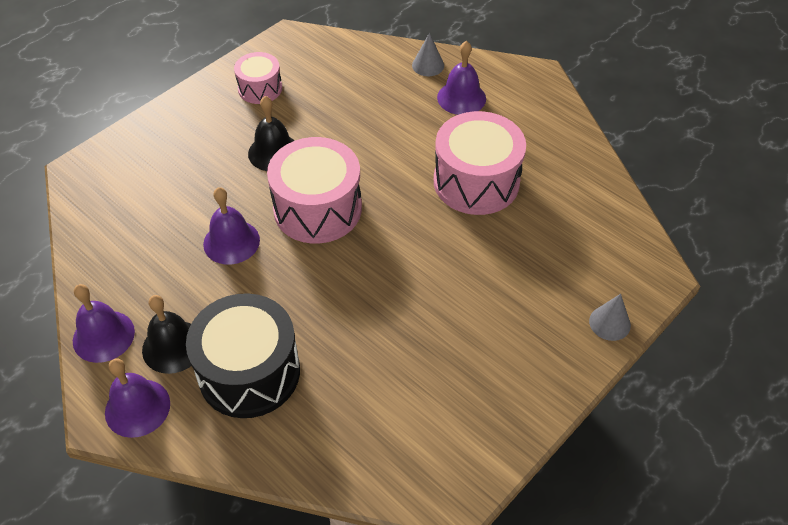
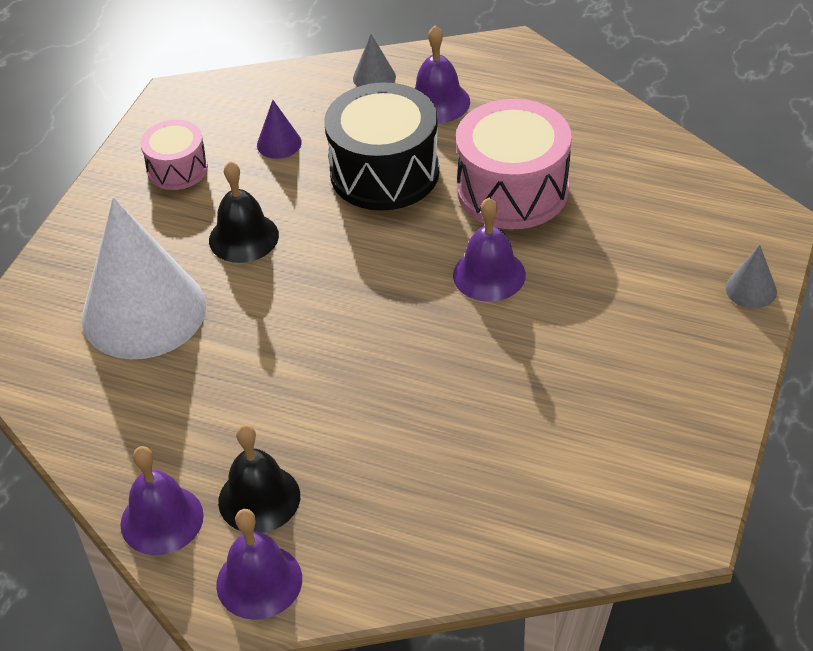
camera: 20 degrees left, 5 degrees down
(179, 182) = (144, 312): none -> white cone
(231, 242) = (256, 357): purple bell -> purple bell (489, 274)
(249, 372) = (372, 491): black drum -> black drum (384, 172)
(317, 209) = (340, 283): pink drum -> none
(336, 92) = (279, 143): none -> purple cone

